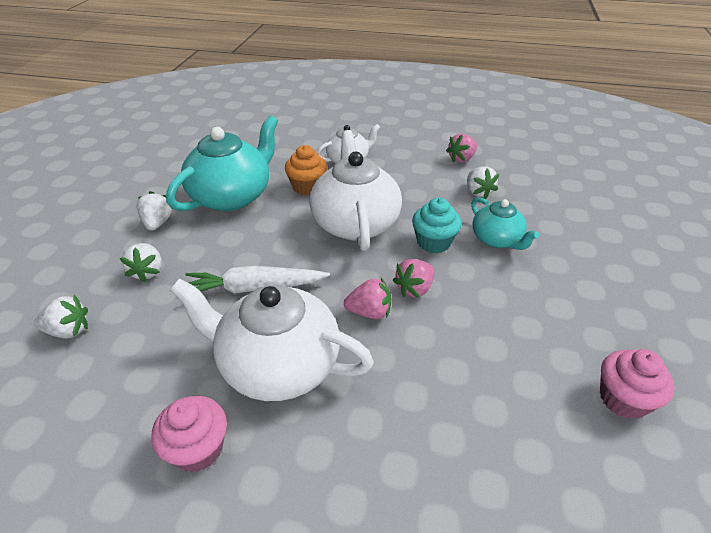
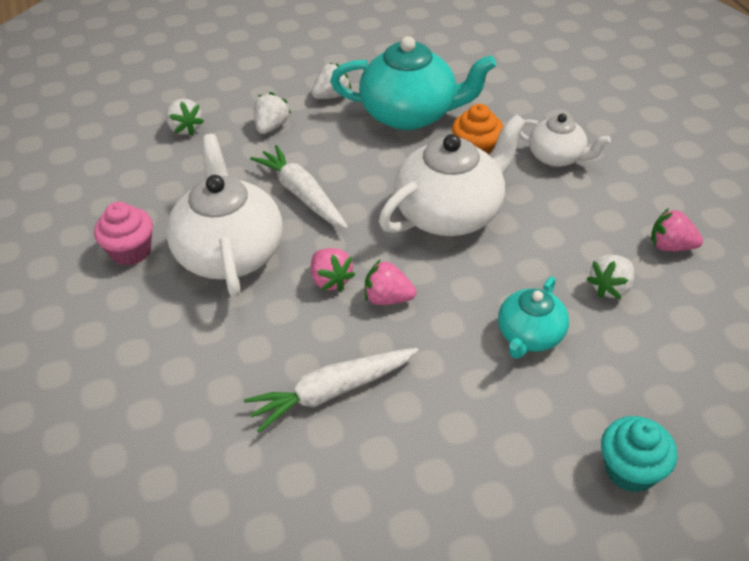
camera: 60 degrees right, 5 degrees up
(147, 272) = (271, 127): white strawberry -> white strawberry turned 150 degrees clockwise
(433, 242) = (474, 284): turquoise cupcake -> turquoise cupcake (630, 470)
(492, 362) = (332, 392): none -> white carrot
(623, 399) = (356, 514): pink cupcake -> none

